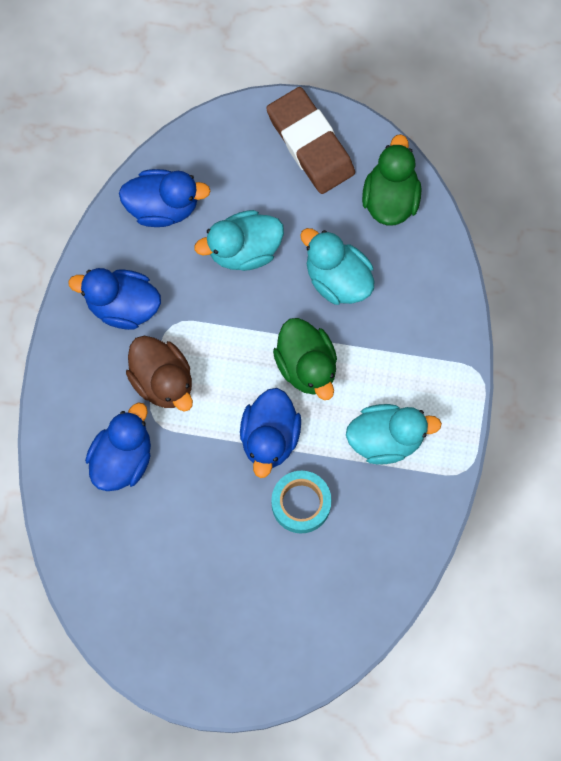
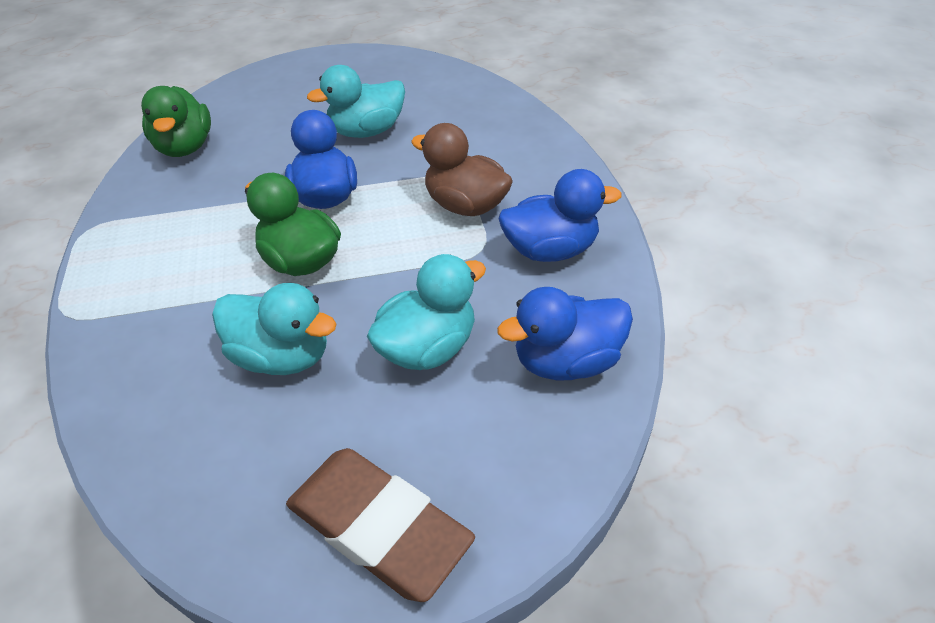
camera: 160 degrees right, 30 degrees down
(122, 457) = (473, 147): blue duck -> none
(301, 504) = (276, 163): turquoise tape -> none
(386, 438) = (188, 229): turquoise duck -> turquoise duck (366, 131)
(390, 197) = (216, 489): green duck -> green duck (185, 147)

